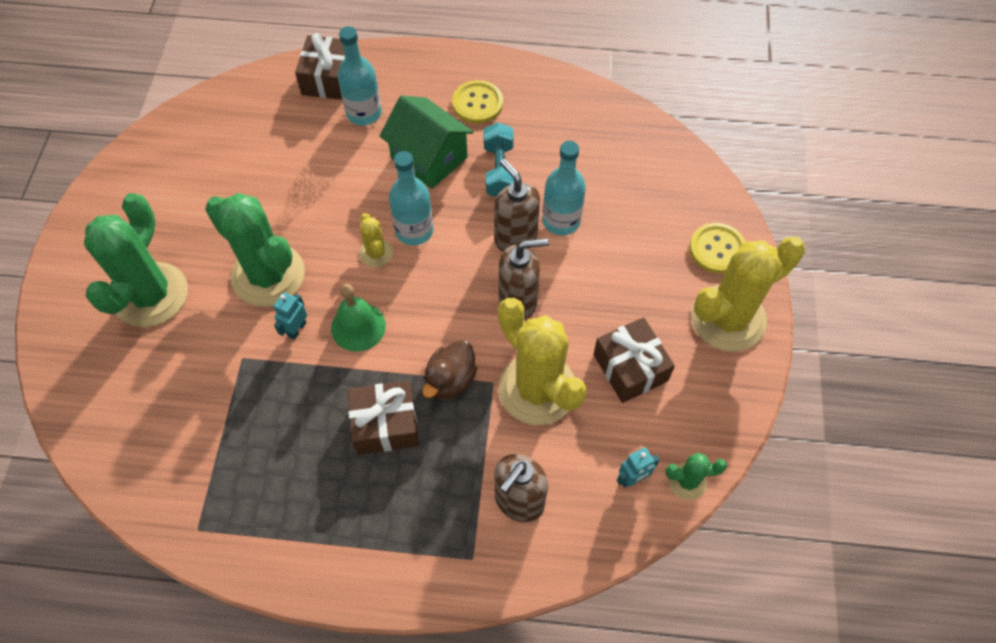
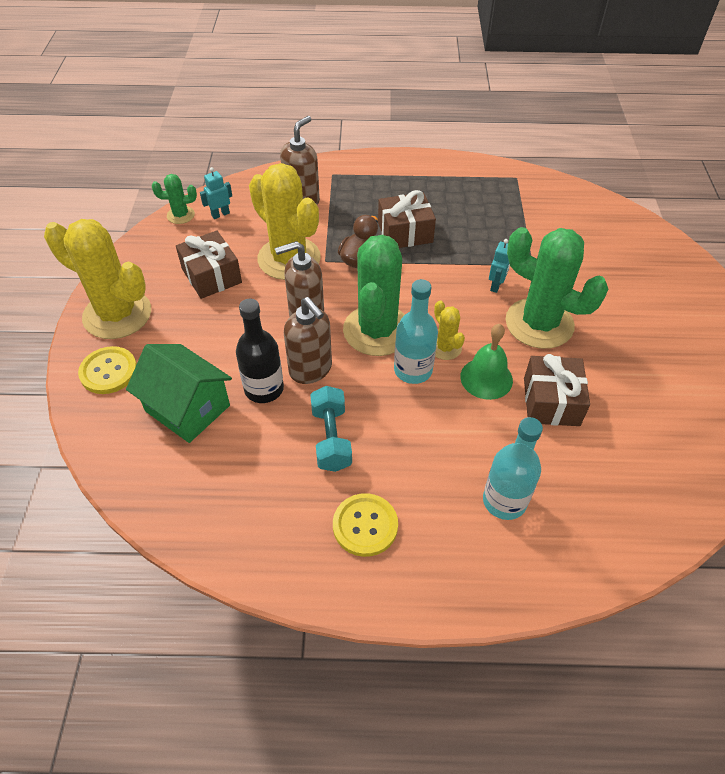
camera: 175 degrees right, 10 degrees down
(151, 295) = (635, 302): green cactus -> green cactus (377, 330)
(329, 79) = (566, 550): brown gift -> brown gift (551, 401)
(358, 326) = (444, 290): green bell -> green bell (486, 378)
(429, 158) = (413, 448): green house -> green house (187, 408)
(561, 221) = (264, 389): turquoise bottle -> black bottle
(728, 318) = (117, 314): yellow cactus -> yellow cactus turned 60 degrees clockwise

